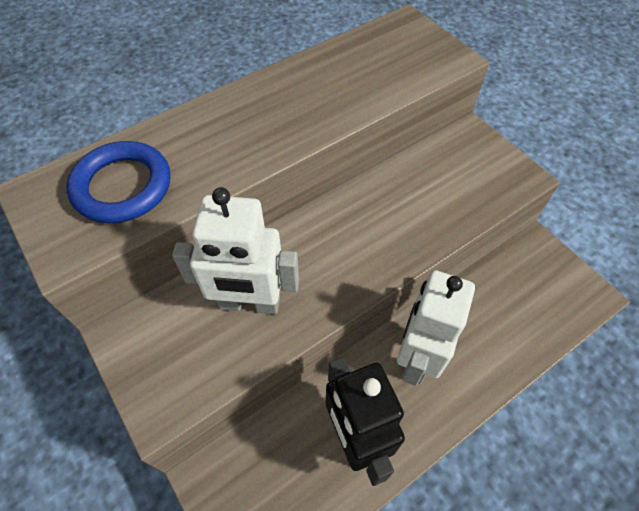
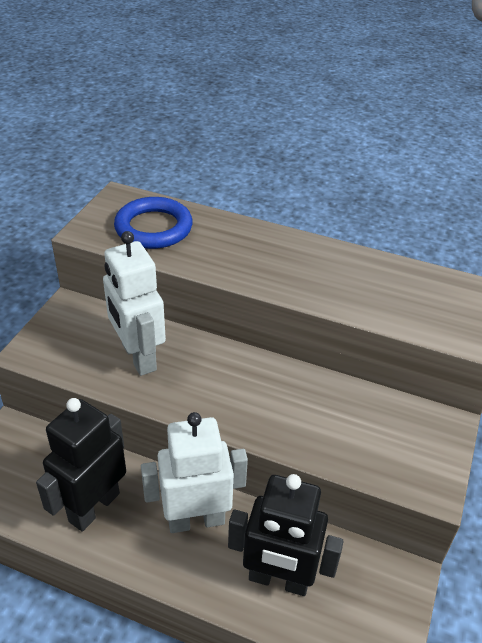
camera: 55 degrees right, 15 degrees down
(502, 327) = (278, 580): none -> black robot

